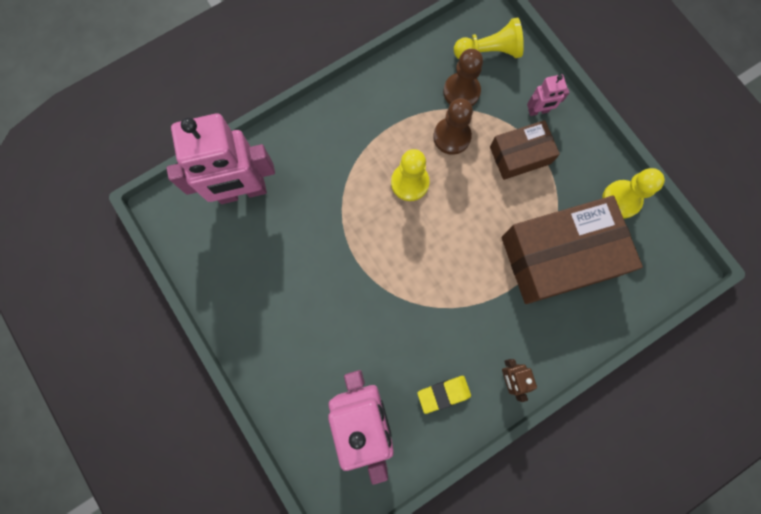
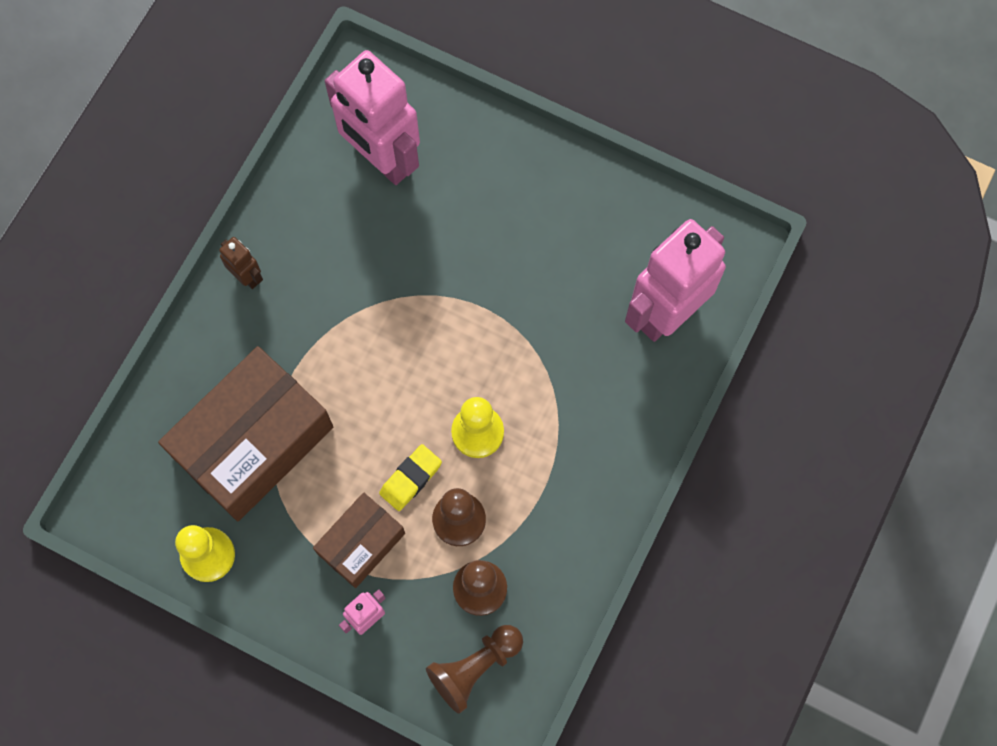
camera: 150 degrees right, 5 degrees down
(443, 394) = (310, 223): yellow eraser -> yellow eraser (410, 479)
(489, 52) = (474, 668): yellow pawn -> brown pawn

